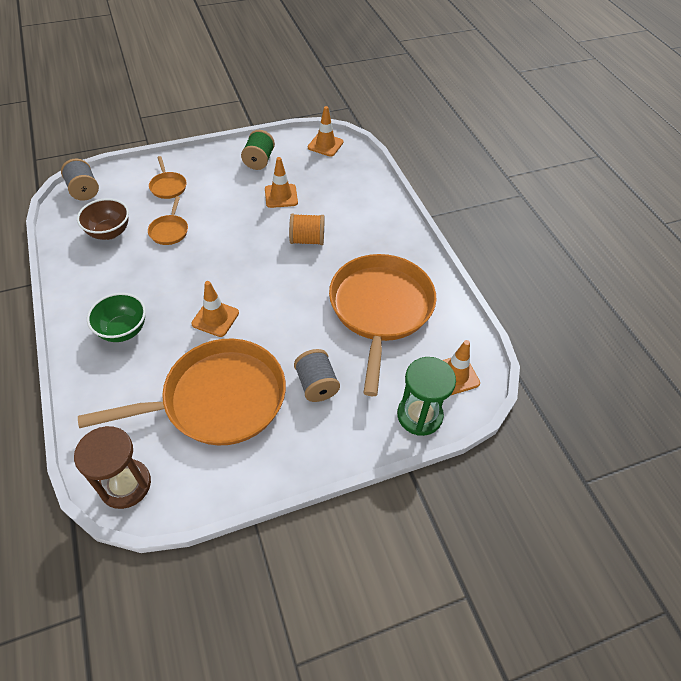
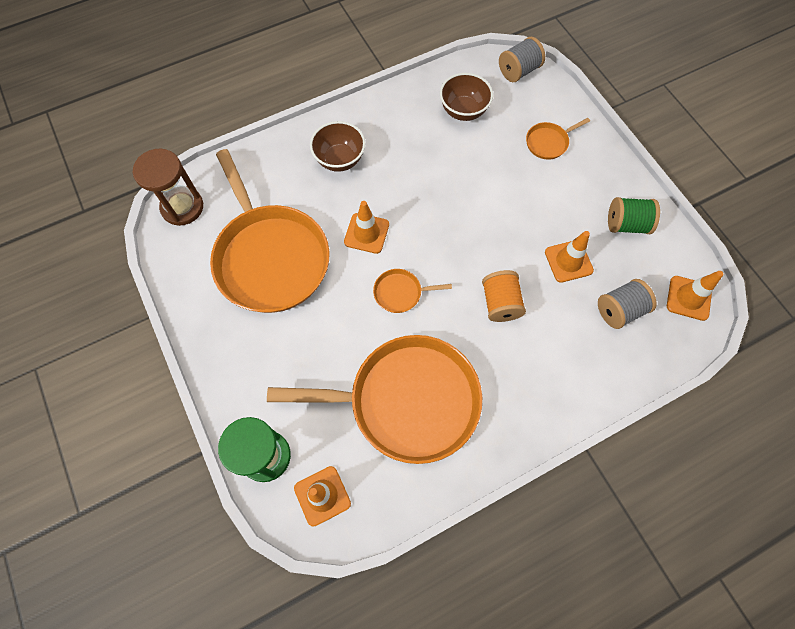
camera: 85 degrees right, 15 degrees up
(123, 330) = (340, 159): green bowl -> brown bowl
(169, 231) = (479, 162): orange pan -> orange pan (400, 293)
(316, 384) = (295, 344): grey spool -> grey spool (619, 310)

